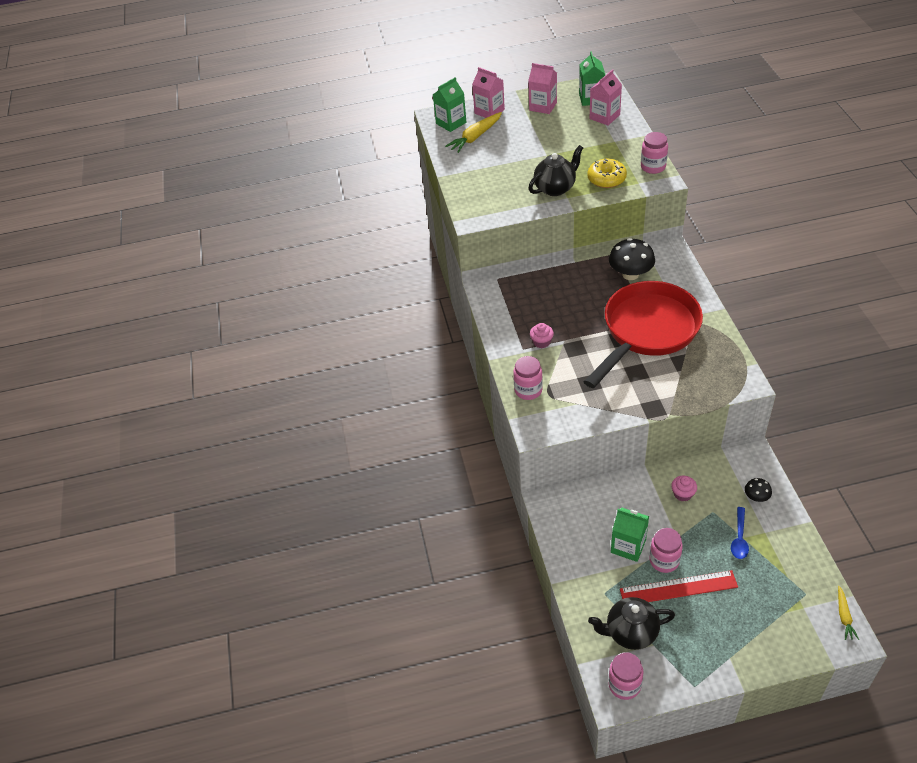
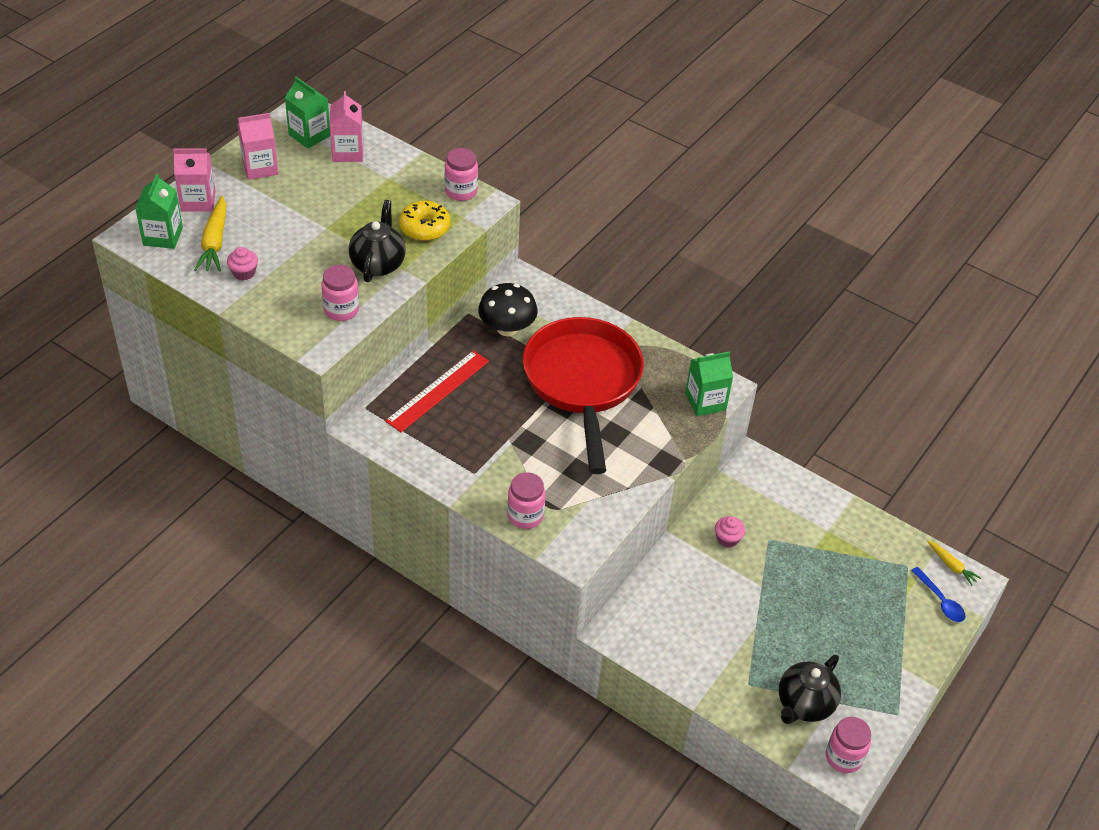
camera: 50 degrees left, 0 degrees up
(541, 342) = (487, 454): pink cupcake -> pink cupcake (244, 273)
(628, 546) = (727, 623): green carton -> green carton (705, 401)
(664, 560) = (770, 615): pink jar -> pink jar (341, 310)
(678, 588) = (805, 633): red ruler -> red ruler (438, 391)
(739, 538) = (812, 550): blue spoon -> blue spoon (940, 600)
(756, 497) = (791, 501): black mushroom -> none

